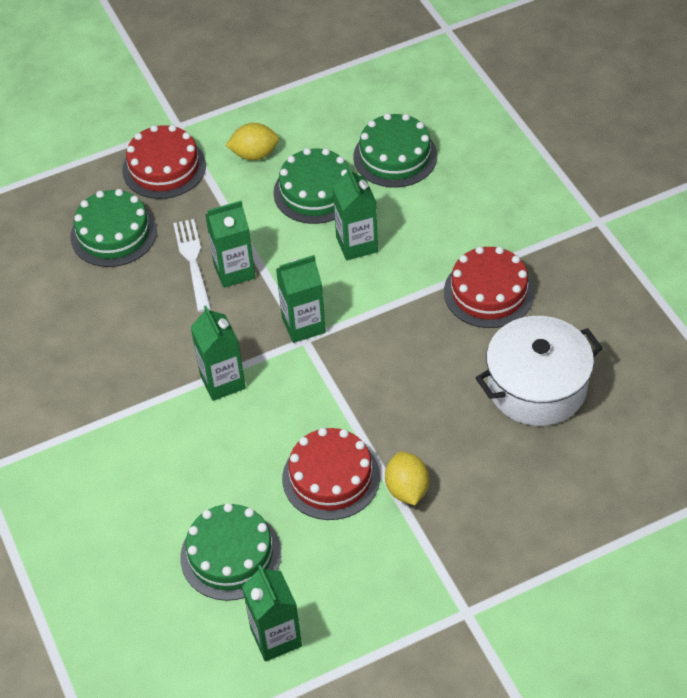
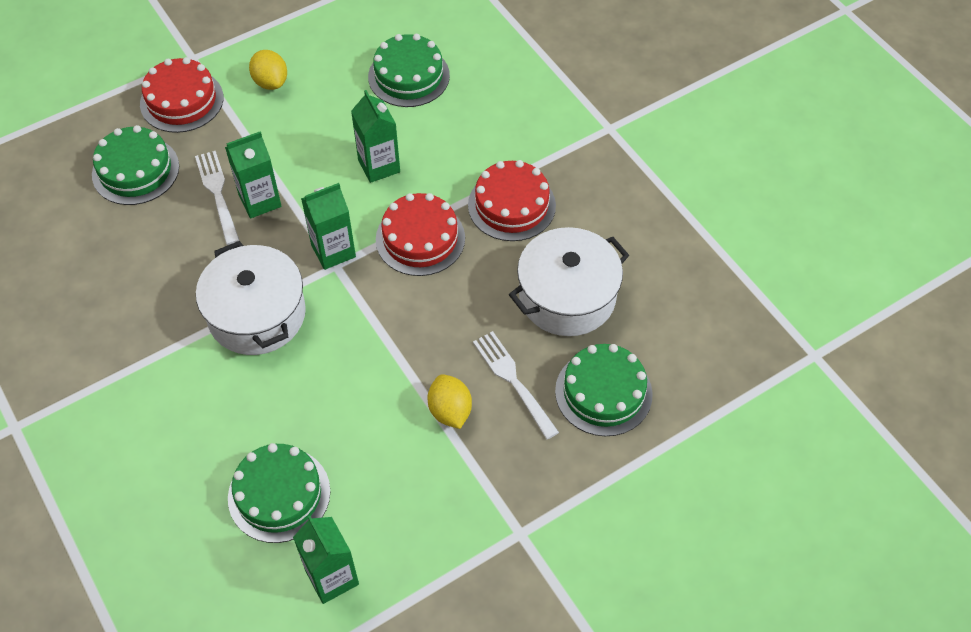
camera: 10 degrees left, 5 degrees up
(222, 382) = (257, 314): green carton -> white pot
(254, 154) = (270, 82): yellow lemon -> yellow lemon turned 75 degrees clockwise
(316, 191) = (334, 115): green cake -> green cake (603, 392)
(331, 477) = (373, 405): red cake -> red cake (420, 238)
(474, 466) = (514, 381): none -> white fork

